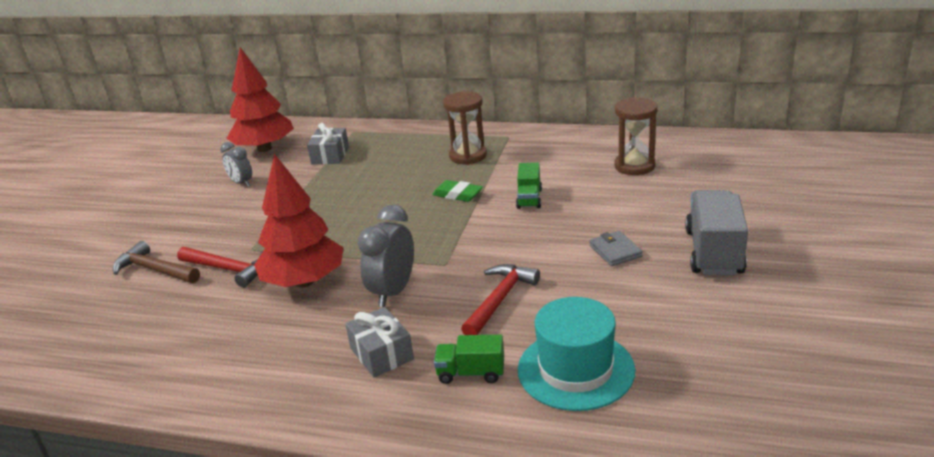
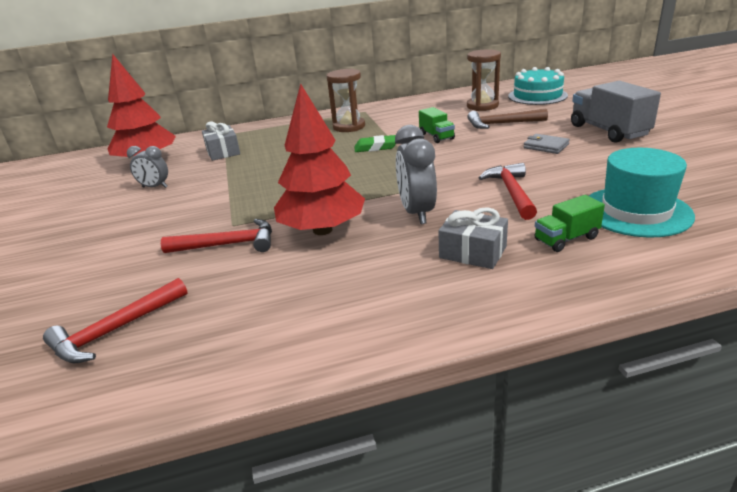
camera: 30 degrees left, 0 degrees up
(94, 320) = (115, 330): none -> red hammer
(154, 270) = (139, 269): brown hammer -> brown hammer (501, 124)
(717, 168) = (537, 96): none -> turquoise cake

